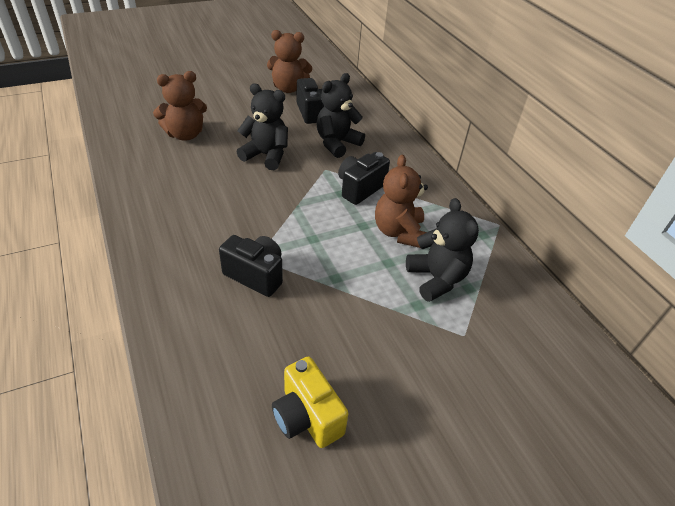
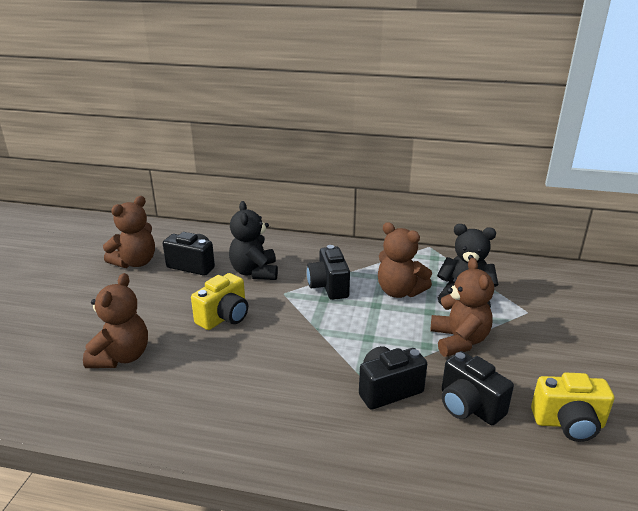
camera: 50 degrees left, 15 degrees down
(266, 155) = (224, 317): black teddy bear -> yellow camera
(275, 334) = (469, 406): none -> black camera
(363, 297) = (459, 341): none -> brown teddy bear

